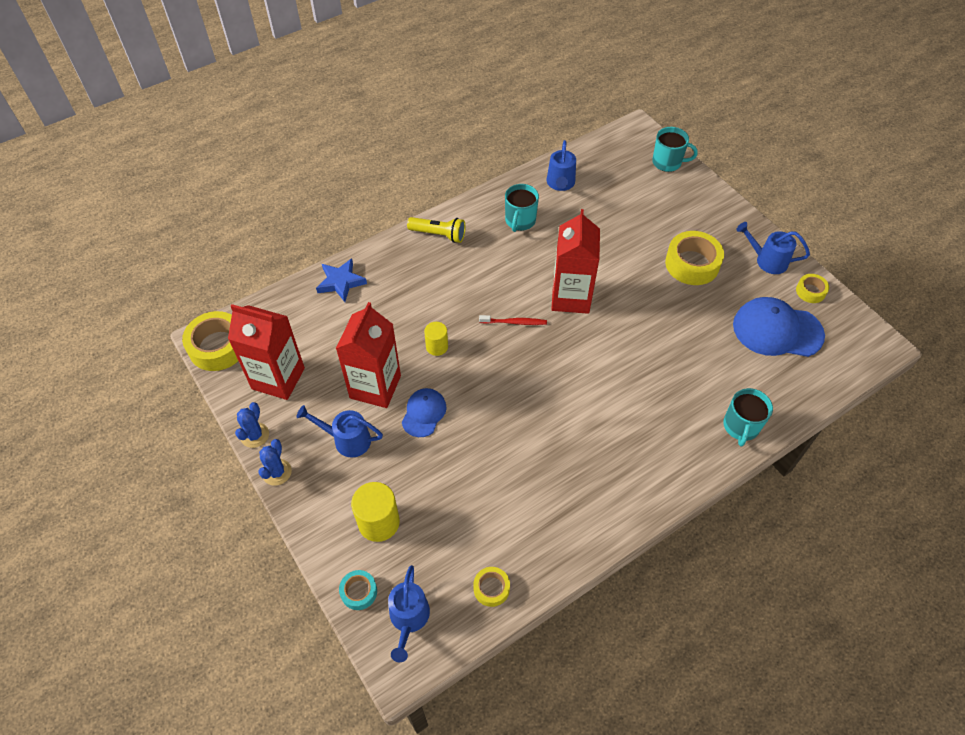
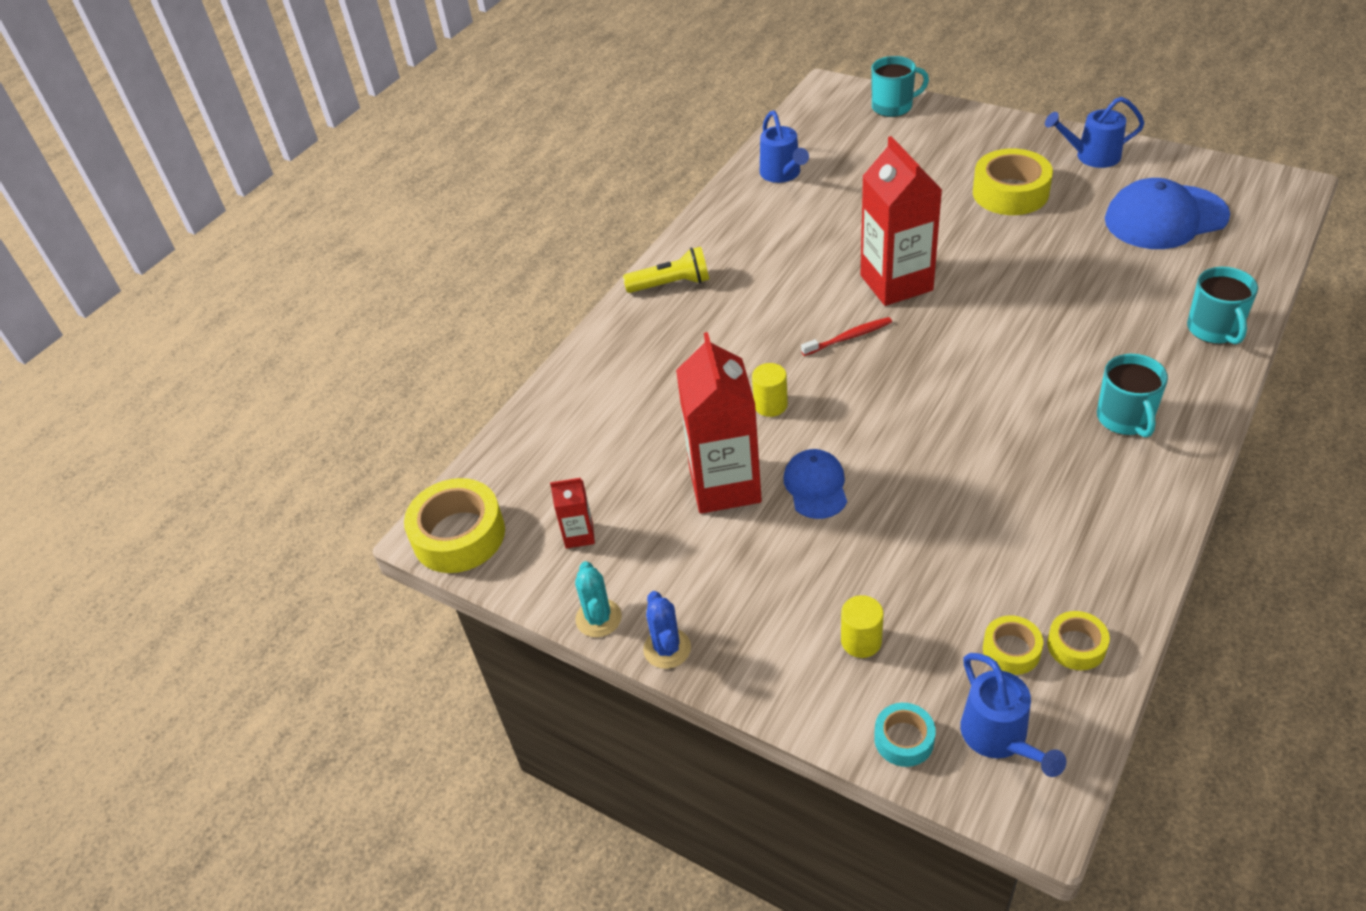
camera: 20 degrees left, 10 degrees down
(255, 435) = (598, 618): blue cactus -> turquoise cactus
(278, 378) = (579, 535): red carton -> red carton, size x0.46
(341, 282) = (580, 387): blue star -> none
(346, 440) = (735, 564): blue watering can -> none
(379, 522) = (861, 641): yellow cylinder -> yellow cylinder, size x0.61
(520, 221) = (764, 230): turquoise mug -> turquoise mug (1125, 418)
(810, 291) = (1166, 166): yellow tape -> yellow tape (1011, 650)

